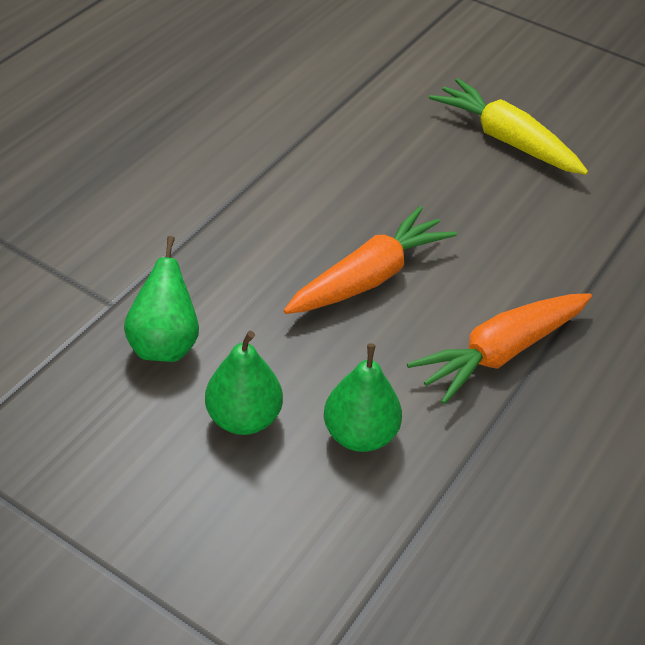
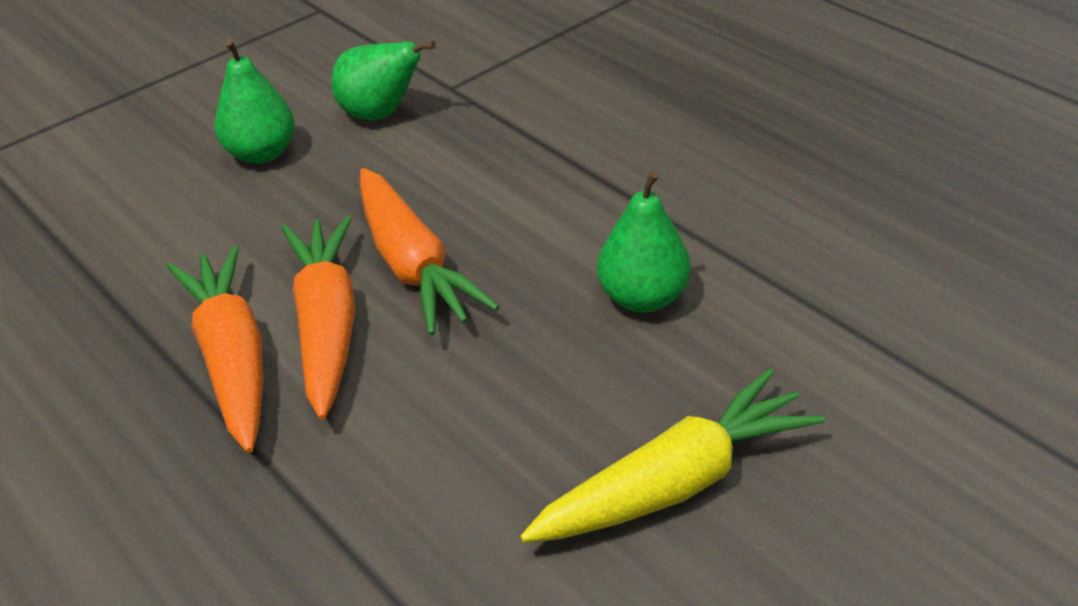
camera: 110 degrees right, 5 degrees down
(360, 434) = (193, 224): green pear -> green pear (643, 297)
(447, 309) = (327, 325): none -> orange carrot

